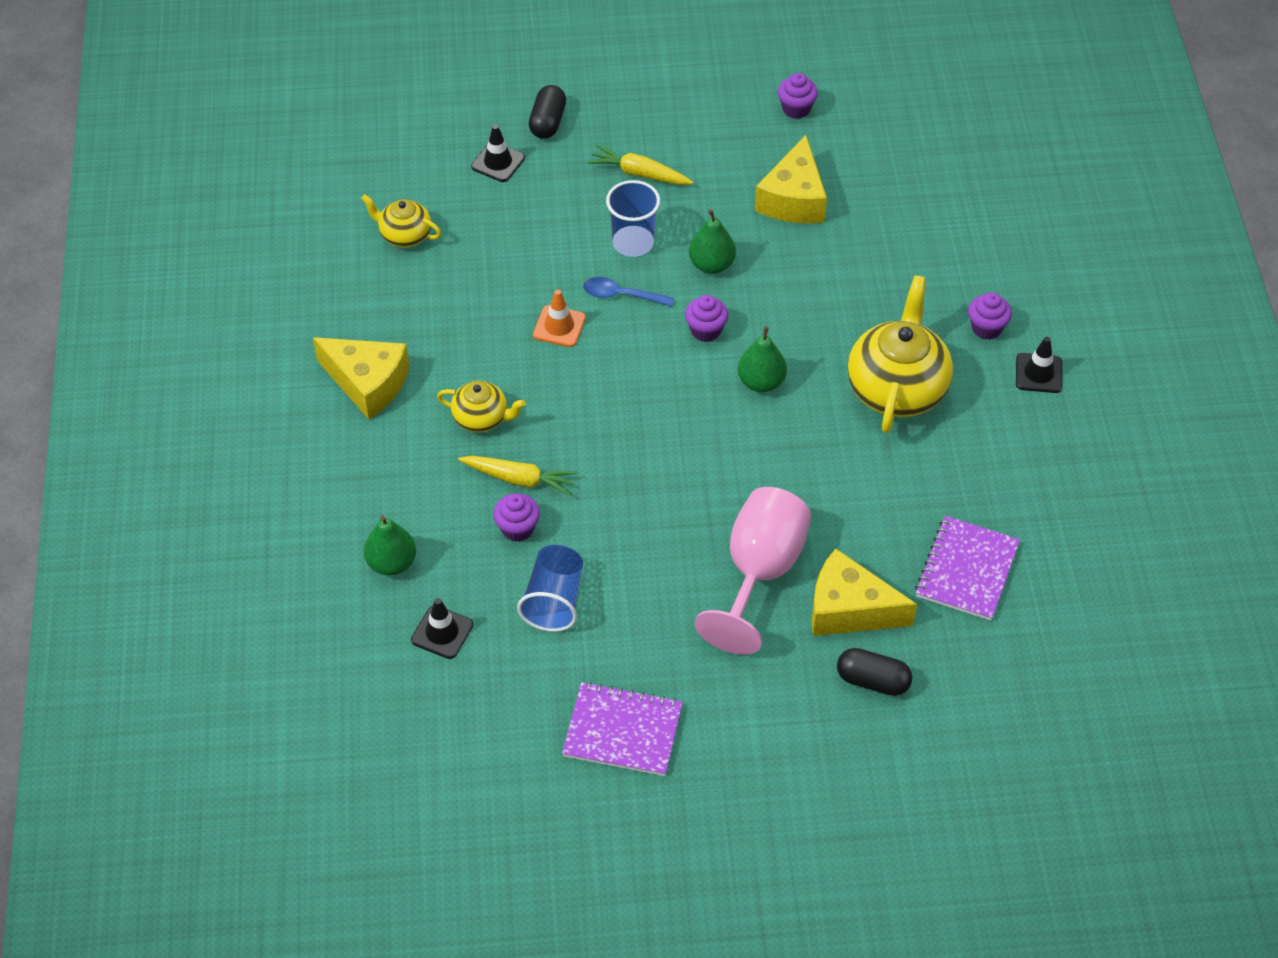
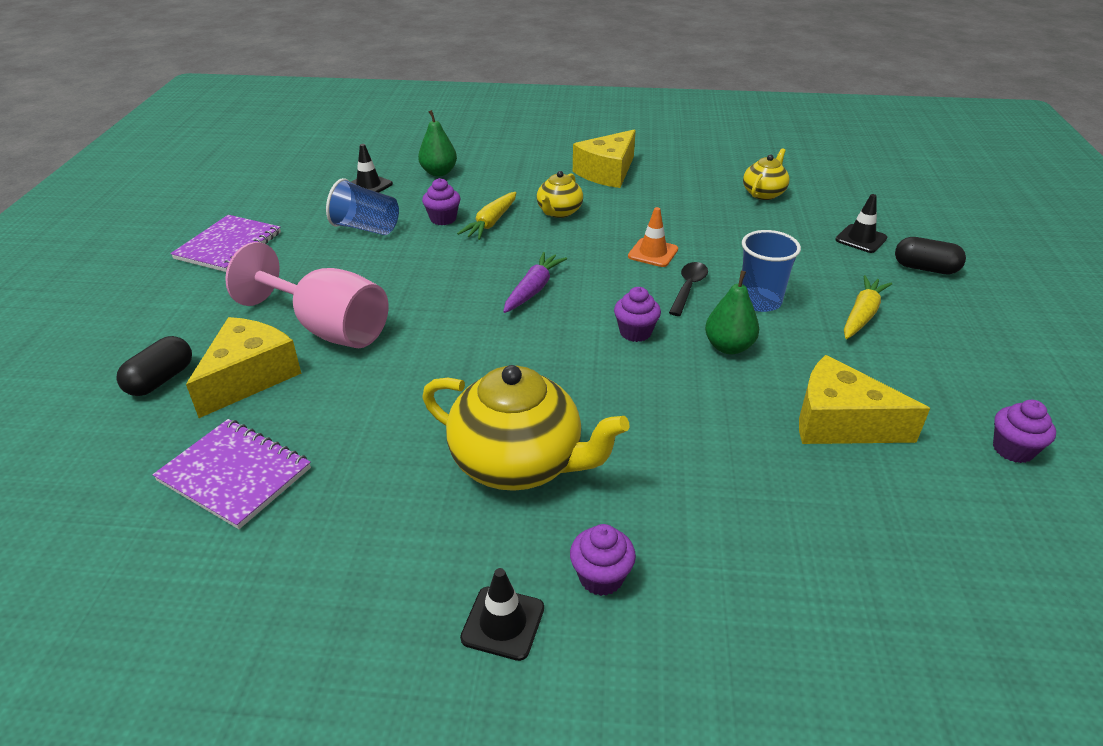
camera: 100 degrees right, 15 degrees down
(621, 295) = (688, 288): blue spoon -> black spoon
(652, 417) = (533, 289): none -> purple carrot
(761, 382) = (557, 359): green pear -> none

